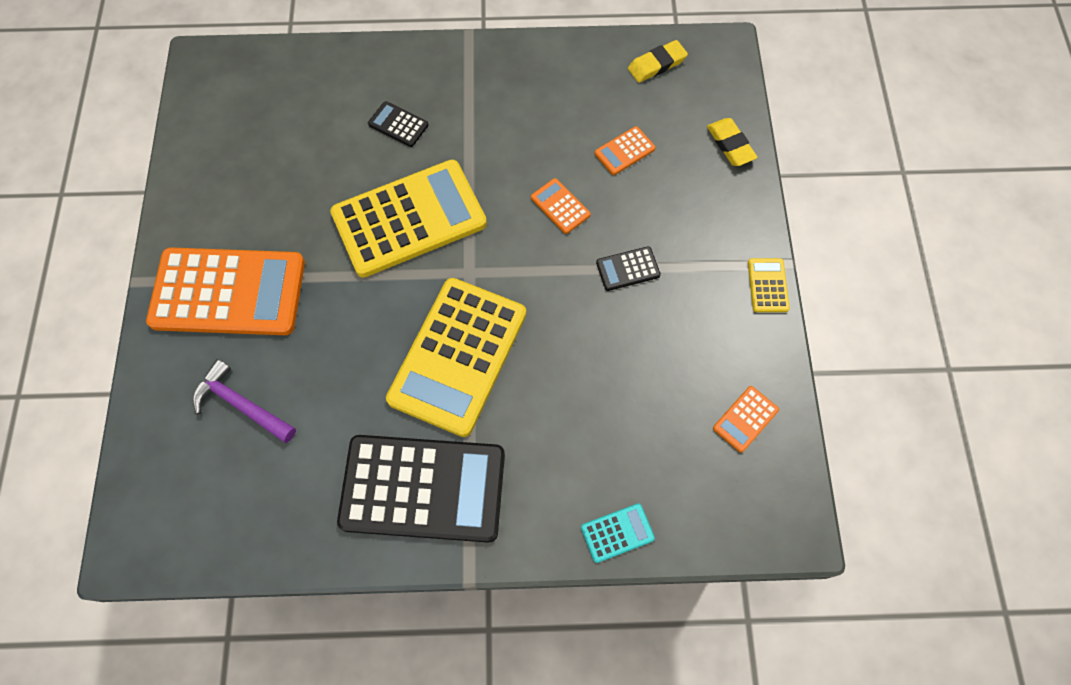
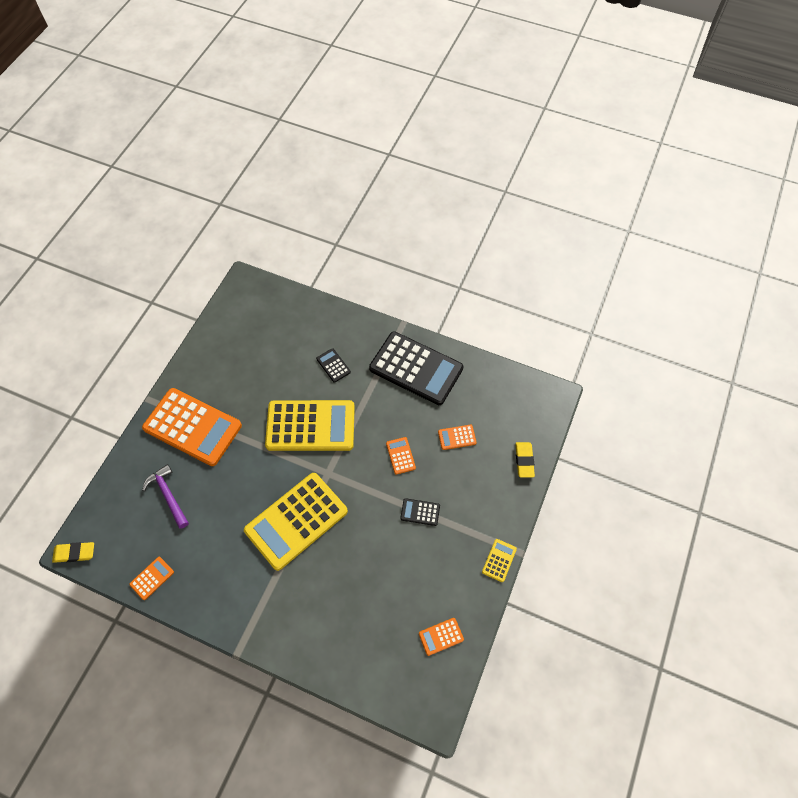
camera: 25 degrees right, 5 degrees down
(279, 534) = (152, 578): none -> orange calculator
(423, 488) = (238, 589): black calculator -> black calculator (416, 368)
(617, 533) = (331, 668): turquoise calculator -> none
(657, 64) = (506, 390): yellow eraser -> yellow eraser (74, 553)

